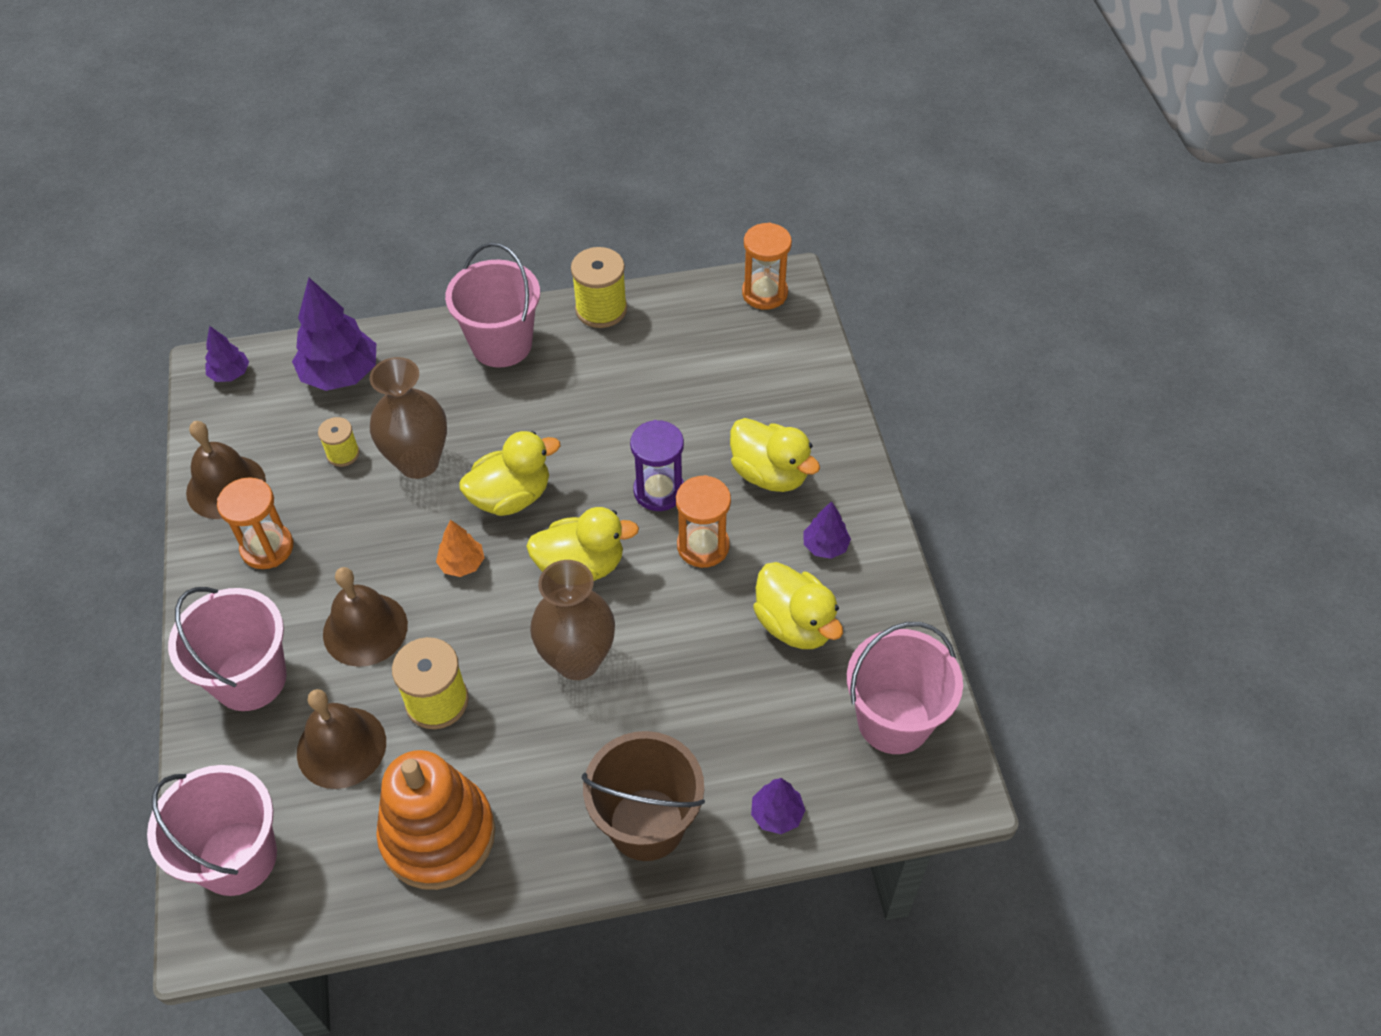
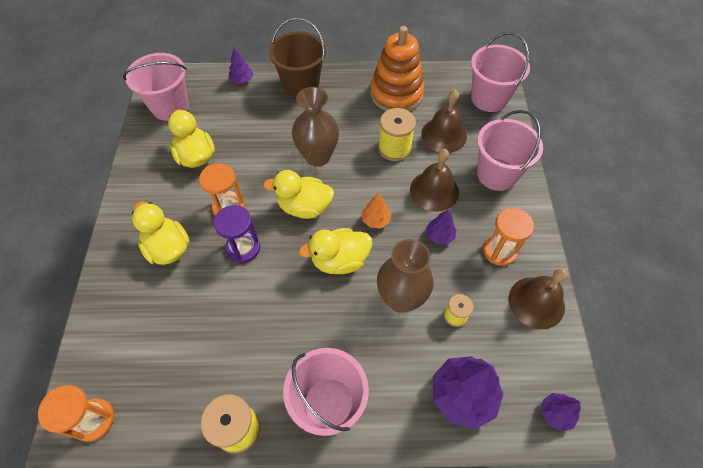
camera: 170 degrees left, 5 degrees up
(825, 546) = (158, 196): purple tree -> purple tree (439, 235)

